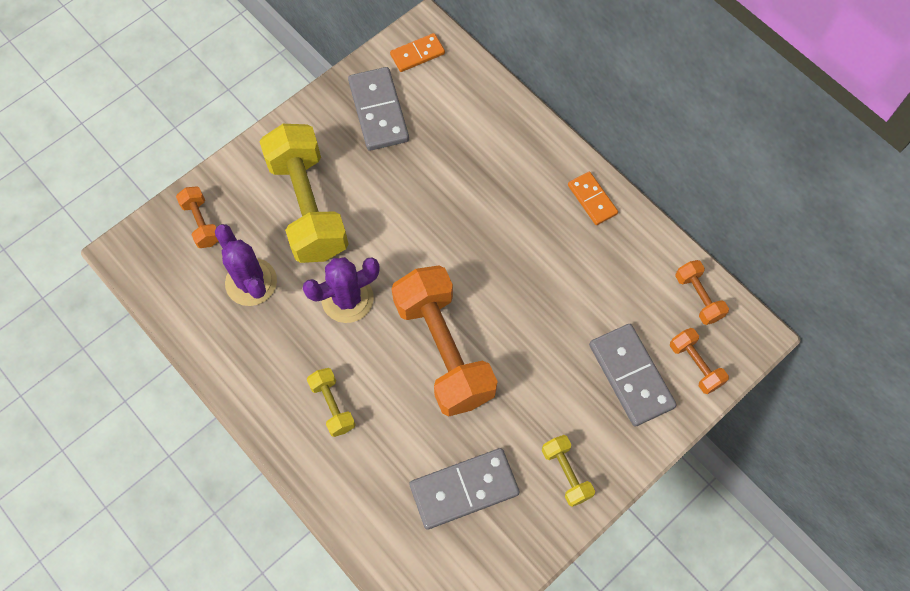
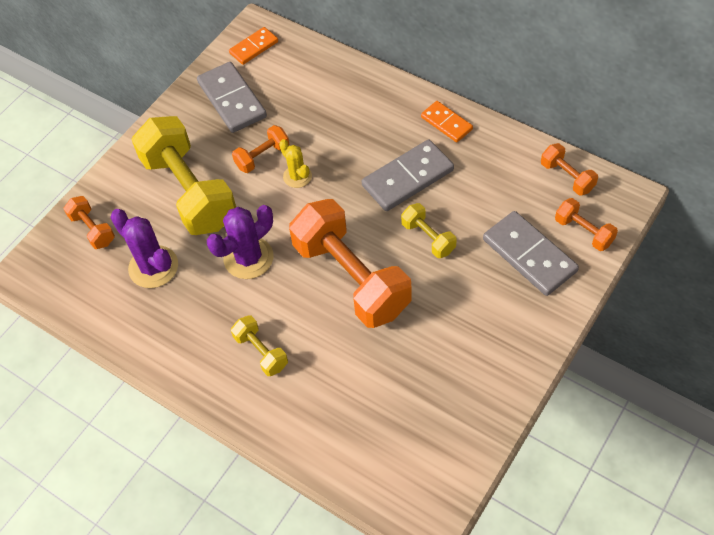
camera: 10 degrees left, 10 degrees down
(392, 187) = (262, 157): none -> orange dumbbell
(421, 219) = (297, 176): none -> yellow cactus
(464, 489) = (407, 391): grey domino -> grey domino (408, 178)
(566, 473) = (498, 352): yellow dumbbell -> yellow dumbbell (428, 238)

